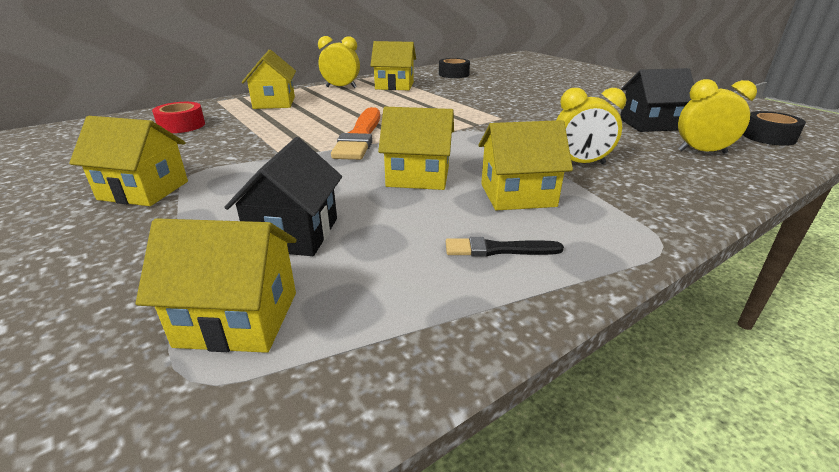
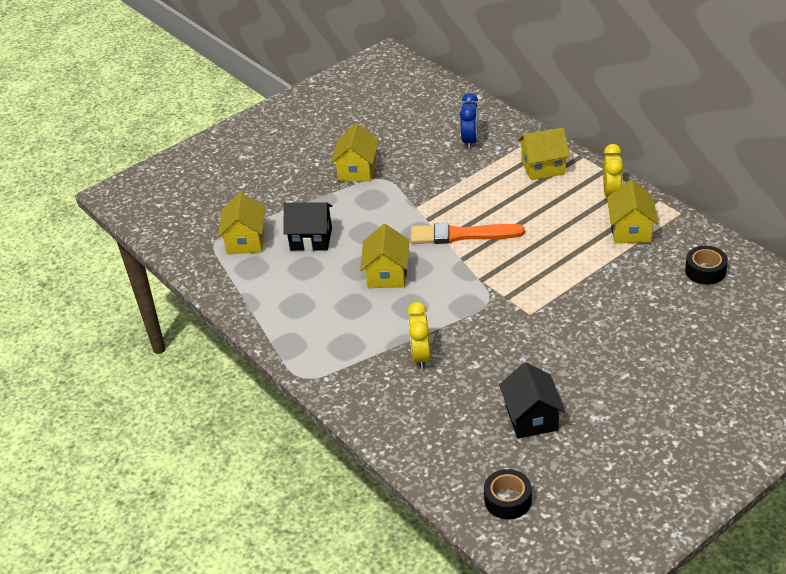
camera: 90 degrees right, 10 degrees up
(181, 125) = (470, 141): red tape -> blue clock
(498, 249) = (297, 313): black brush -> none
(517, 195) = (362, 321): yellow house -> none
(701, 152) = (457, 436): yellow clock -> none

